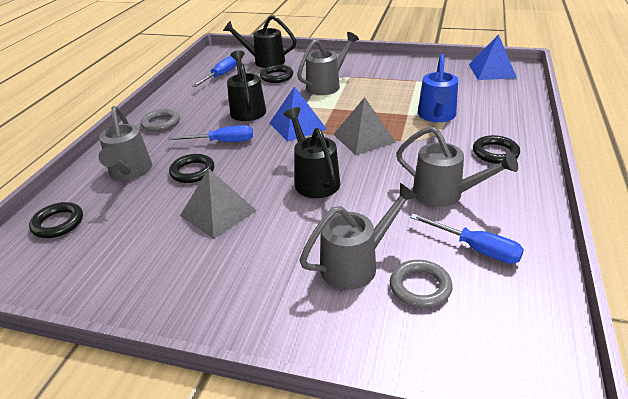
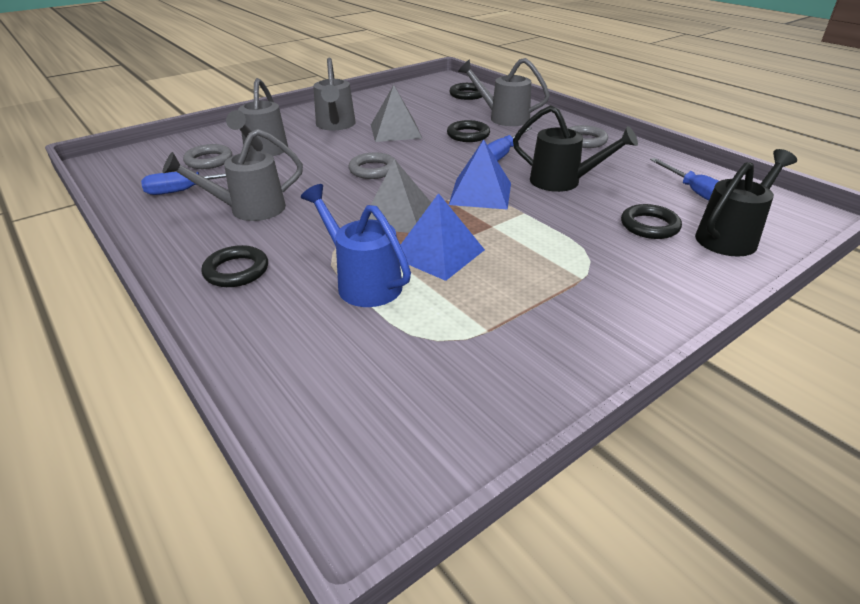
camera: 125 degrees right, 0 degrees up
(314, 180) = (373, 170): black watering can -> grey ring
(327, 85) = (570, 249): grey watering can -> grey watering can (335, 125)
(492, 71) = (407, 453): blue pyramid -> blue pyramid (438, 253)

